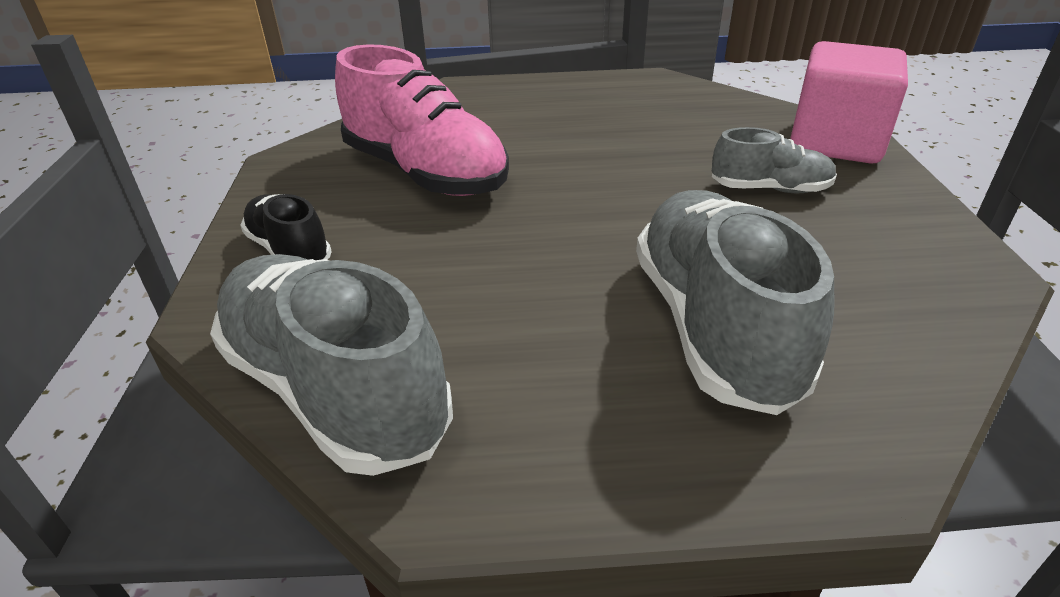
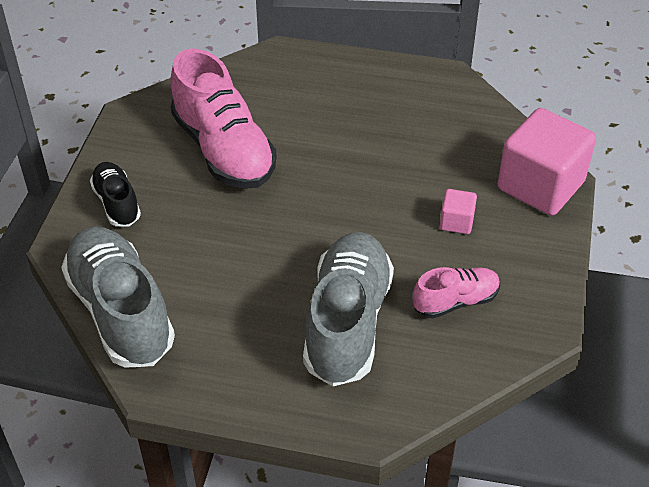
camera: 15 degrees right, 10 degrees up
(770, 189) = (456, 222): grey shoe -> pink cube
(843, 269) = (455, 301): none -> pink shoe

